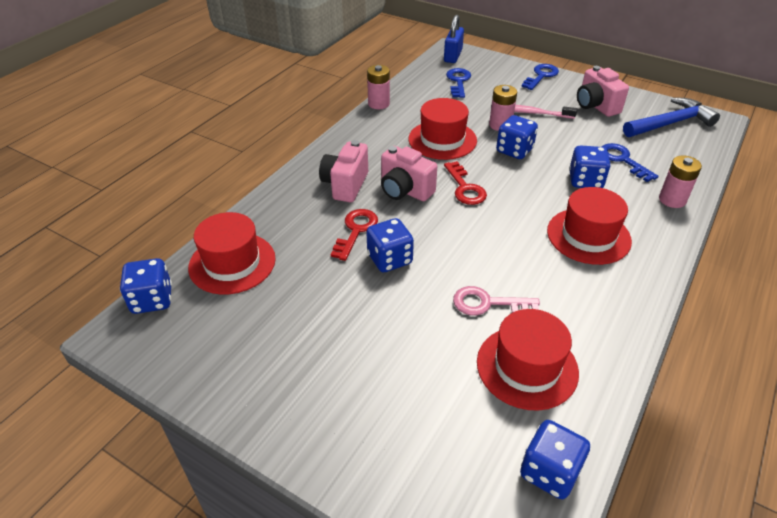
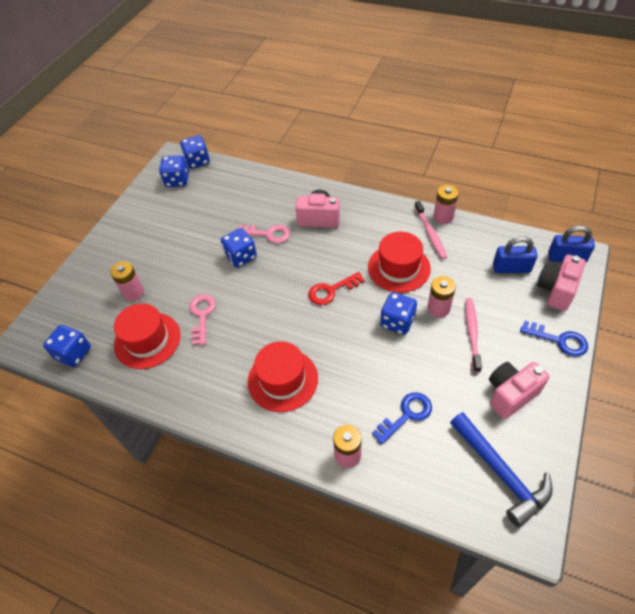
camera: 85 degrees right, 10 degrees up
(232, 263) = (230, 183): red hat -> none
(356, 231) = (268, 234): red key -> pink key
(399, 114) = (430, 233): none -> pink toothbrush
(405, 191) = (319, 253): pink camera -> pink camera (556, 290)
(430, 387) = (133, 292): none -> pink battery
(458, 81) = (511, 268): blue key -> blue padlock
(585, 181) = (362, 379): blue dice -> blue dice (177, 180)

